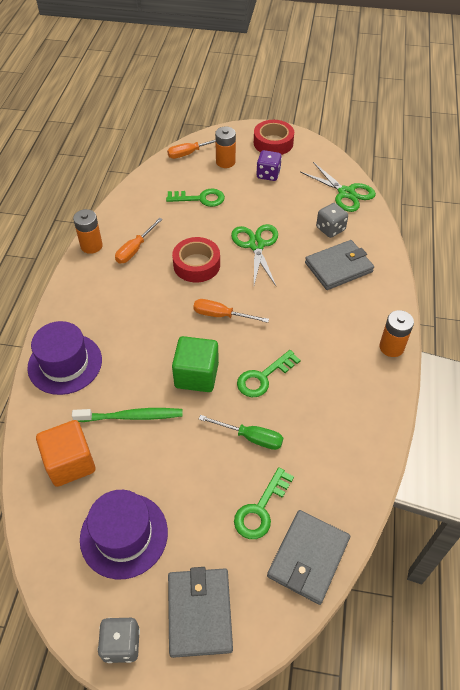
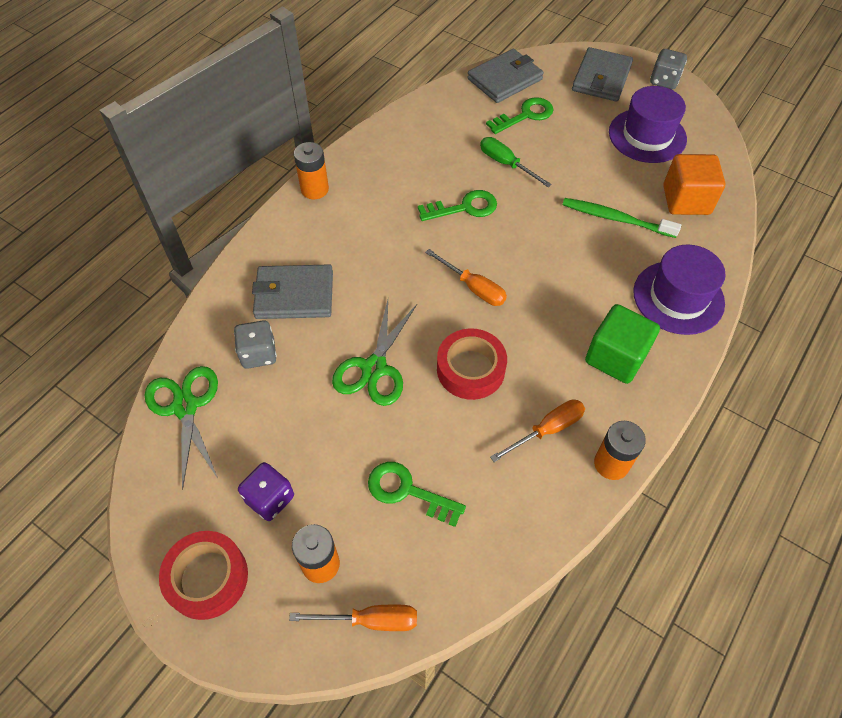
camera: 155 degrees left, 5 degrees up
(196, 375) = (533, 233): green cube -> green cube (616, 357)

